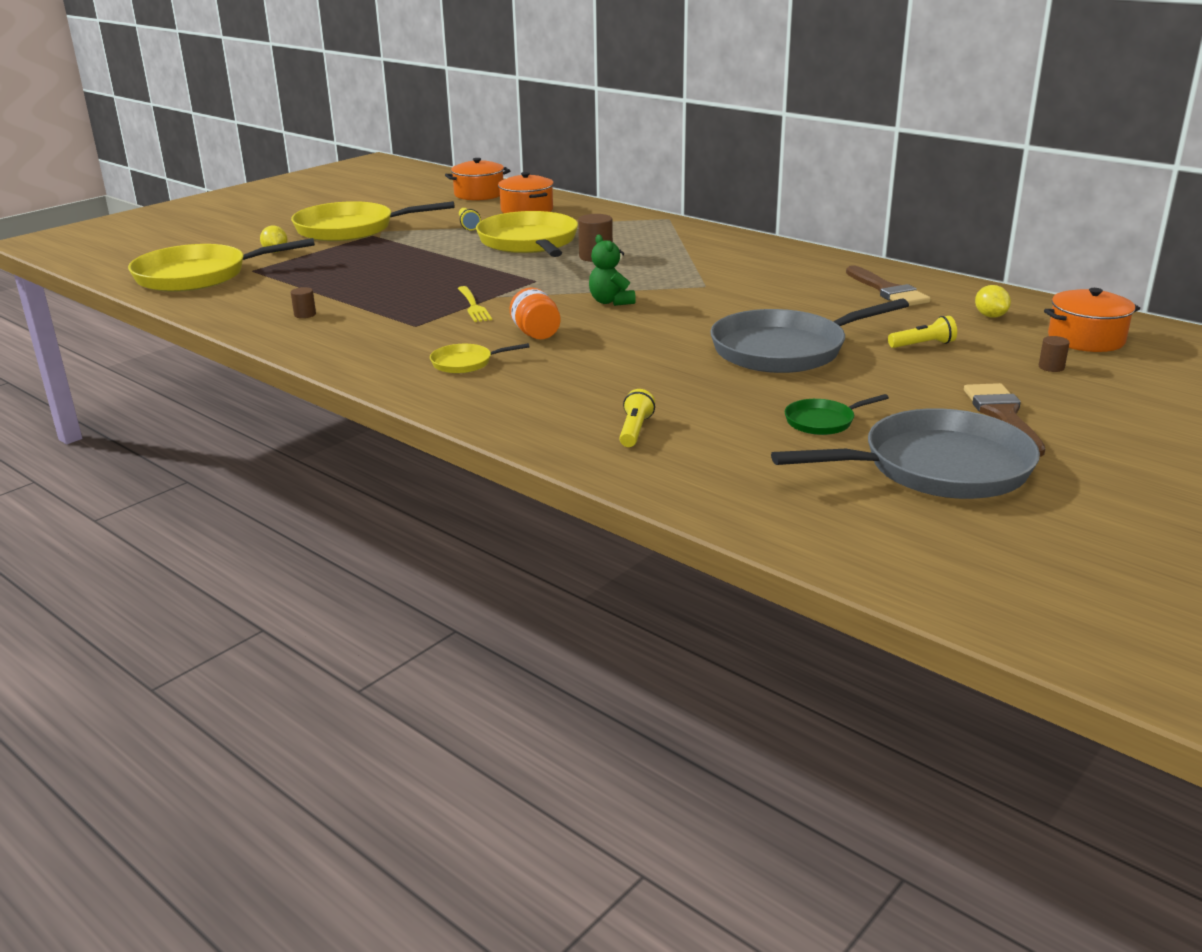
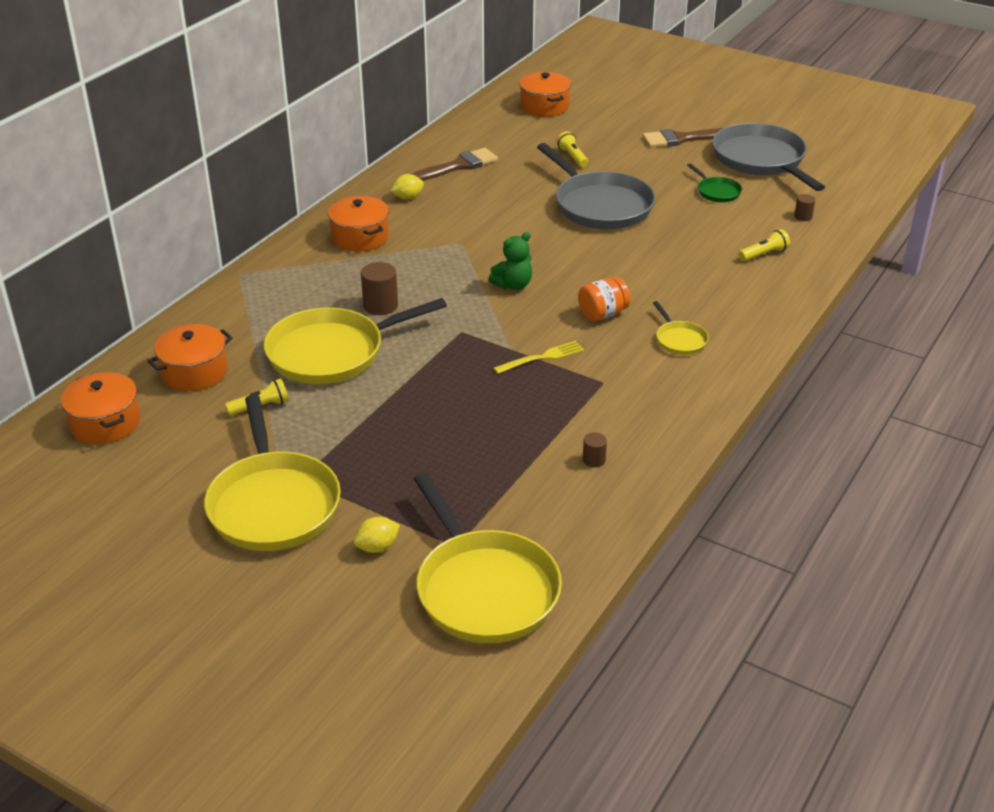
camera: 100 degrees left, 10 degrees up
(635, 430) = (764, 254): yellow flashlight -> yellow flashlight turned 150 degrees clockwise
(725, 252) = (360, 237): none -> orange pot
(990, 316) = (507, 132): yellow lemon -> yellow lemon (408, 197)
(1051, 367) = (598, 120): brown cylinder -> brown cylinder (803, 216)

